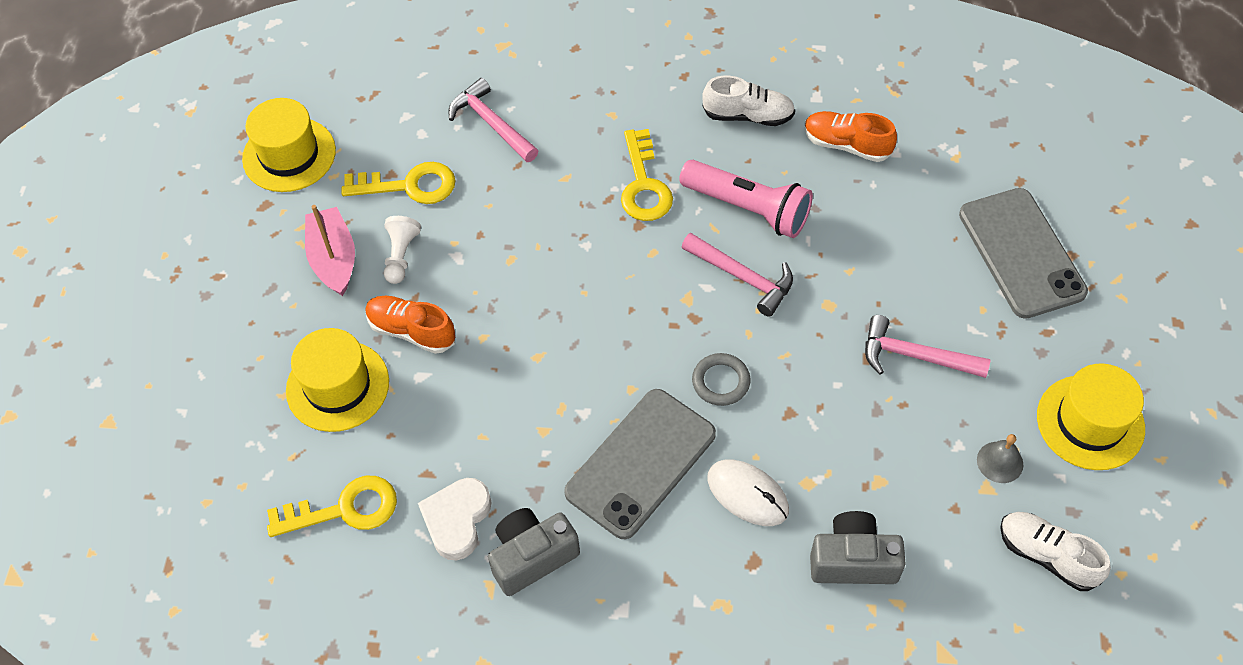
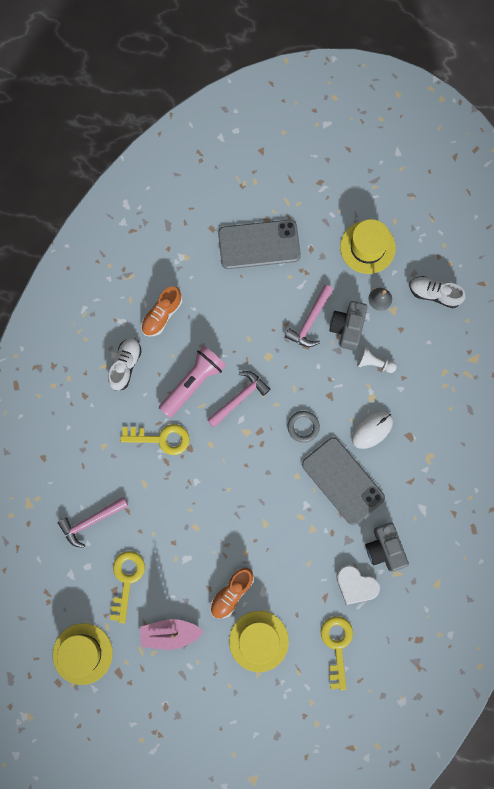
camera: 80 degrees left, 20 degrees up
(401, 255) = (177, 592): white pawn -> white pawn (374, 363)
(853, 560) = (418, 387): grey camera -> grey camera (347, 328)
(1047, 556) = (434, 294): white shoe -> white shoe turned 60 degrees clockwise

